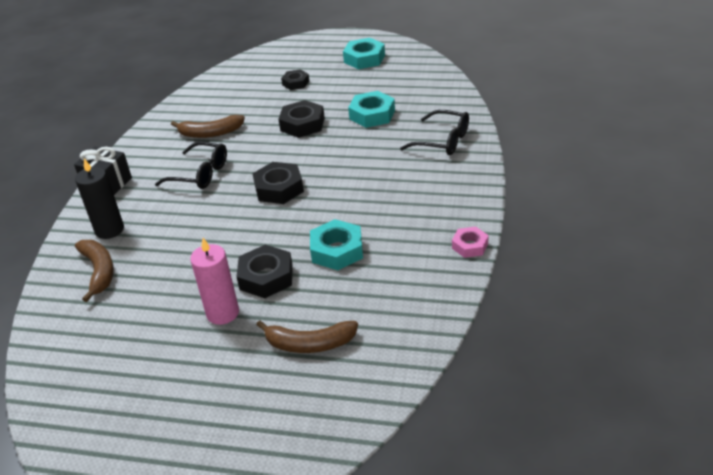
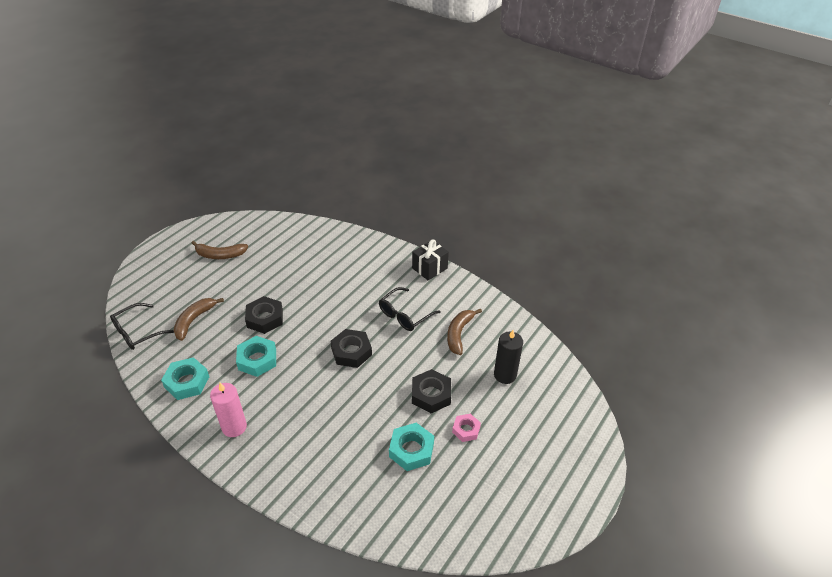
camera: 110 degrees right, 5 degrees up
(99, 271) = (337, 251): brown banana -> brown banana (220, 255)
(109, 230) = (374, 261): black candle -> black candle (505, 375)
(222, 313) = (253, 292): pink candle -> pink candle (234, 427)
(295, 83) = (509, 414): black nut -> none
(364, 58) = (527, 490): turquoise nut -> turquoise nut (187, 382)
(442, 141) = (330, 483): black glasses -> black glasses (137, 332)
(470, 246) = (194, 433): pink nut -> pink nut (466, 430)

